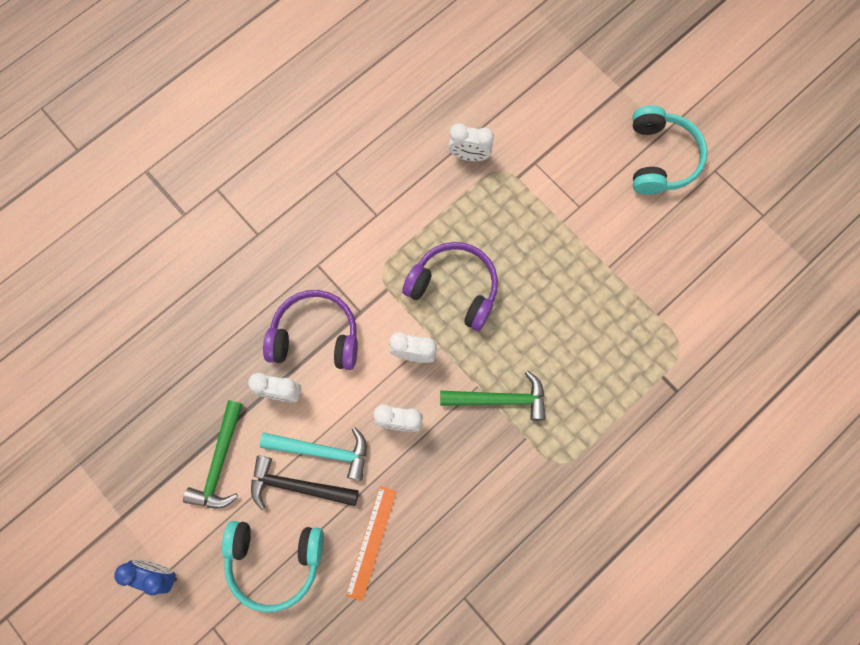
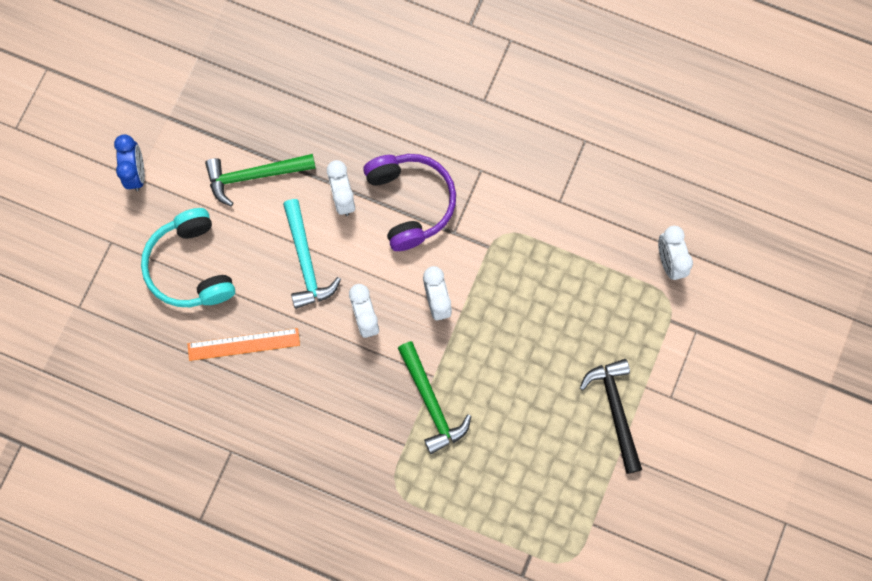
camera: 65 degrees right, 0 degrees up
(297, 485) = (264, 254): black hammer -> black hammer (615, 410)
(454, 288) = (521, 310): purple headphones -> none
(659, 158) = (769, 458): turquoise headphones -> none

